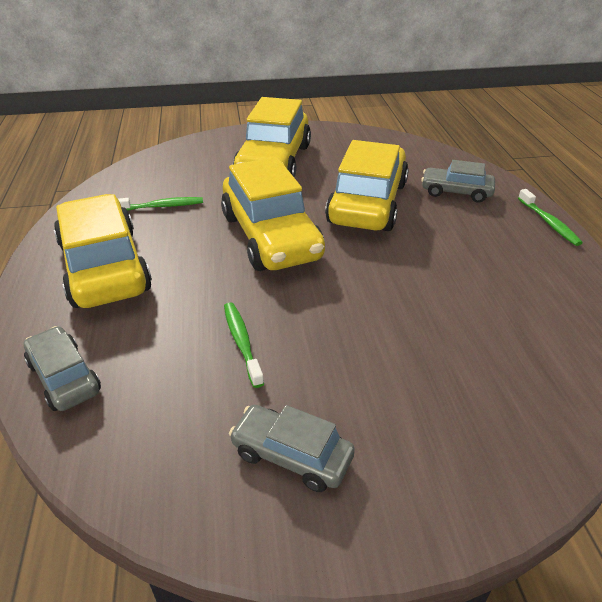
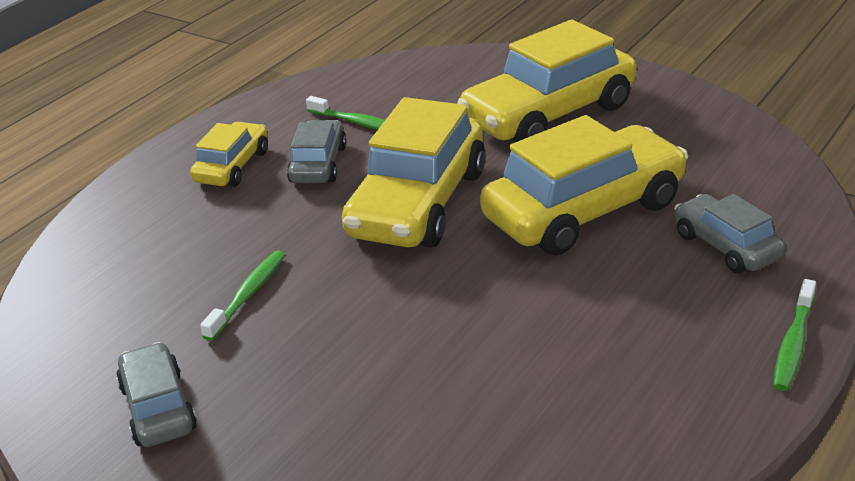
camera: 45 degrees right, 5 degrees down
(64, 377) = (91, 251): grey car -> grey car (318, 164)
(104, 267) = (232, 166): yellow car -> yellow car, size x0.53

